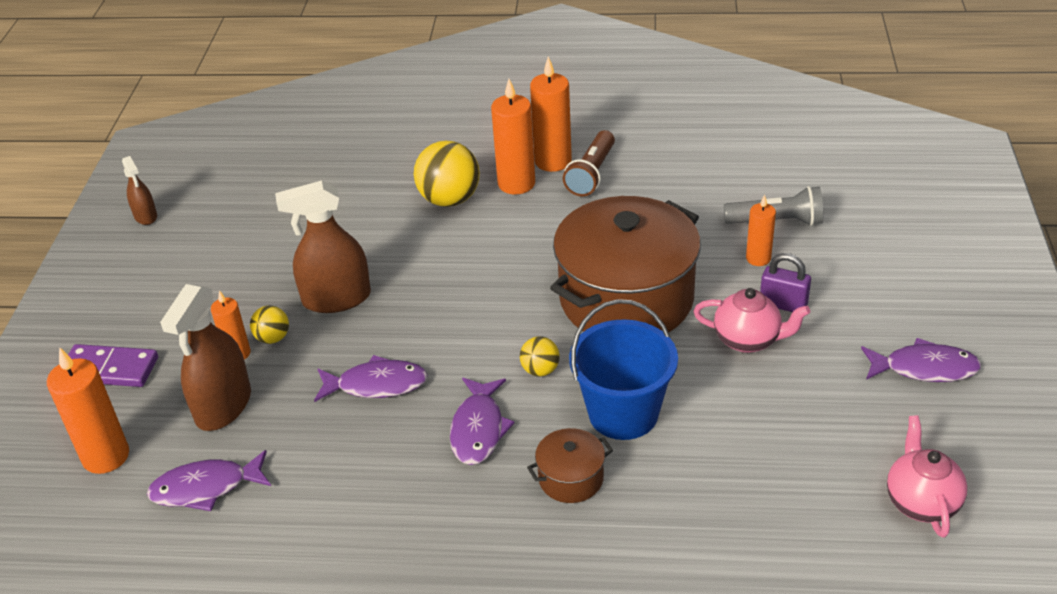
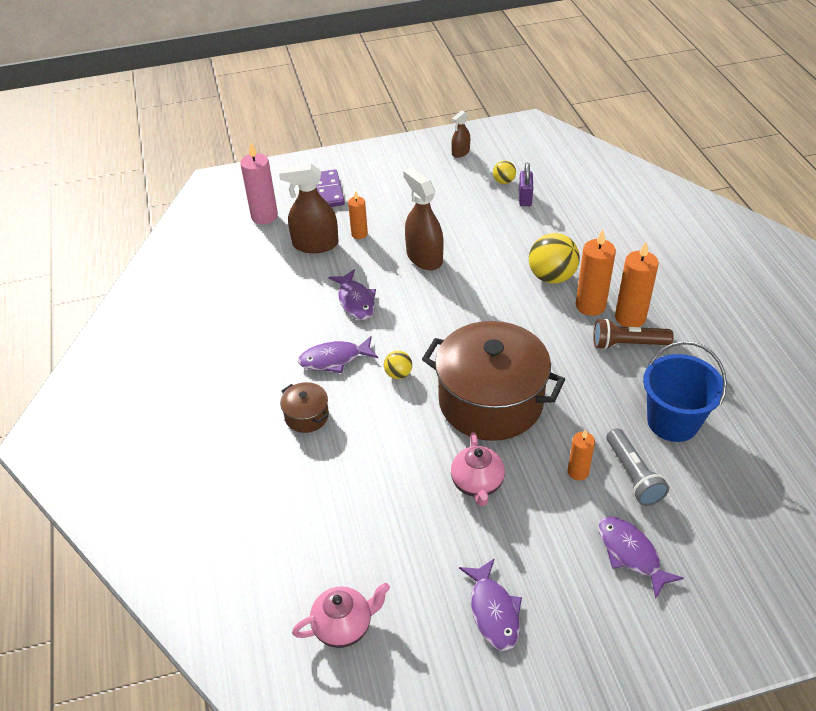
camera: 70 degrees right, 5 degrees up
(106, 456) = (264, 216): orange candle -> pink candle
(206, 488) = (253, 261): purple fish -> purple fish (631, 554)
(273, 338) = (378, 243): yellow ball -> yellow ball (503, 181)
(623, 413) = (373, 428): blue bucket -> blue bucket (673, 421)
(783, 304) = (529, 499): purple padlock -> purple padlock (525, 198)

